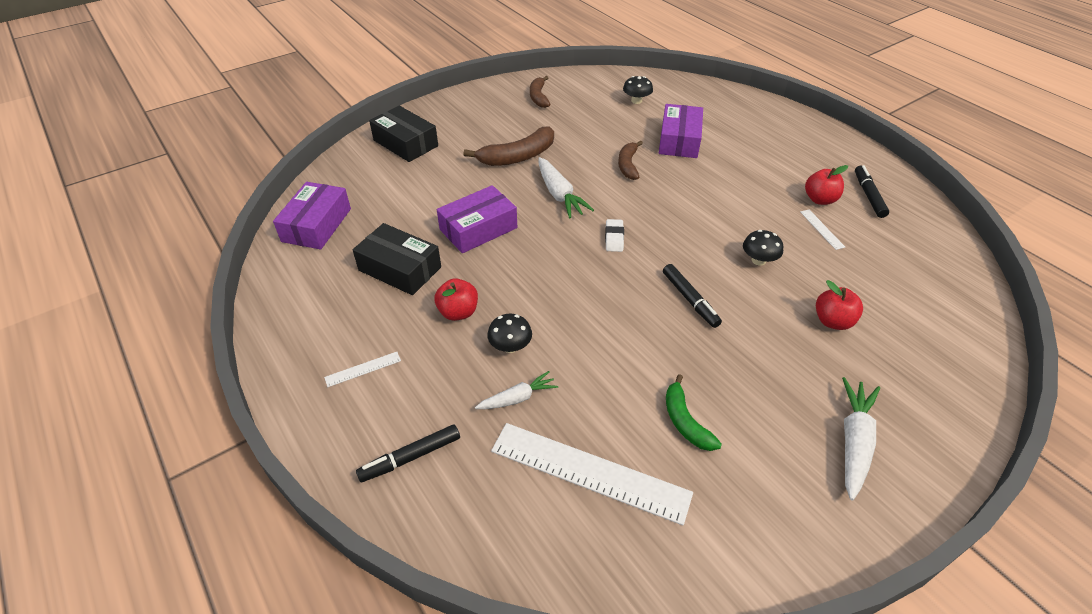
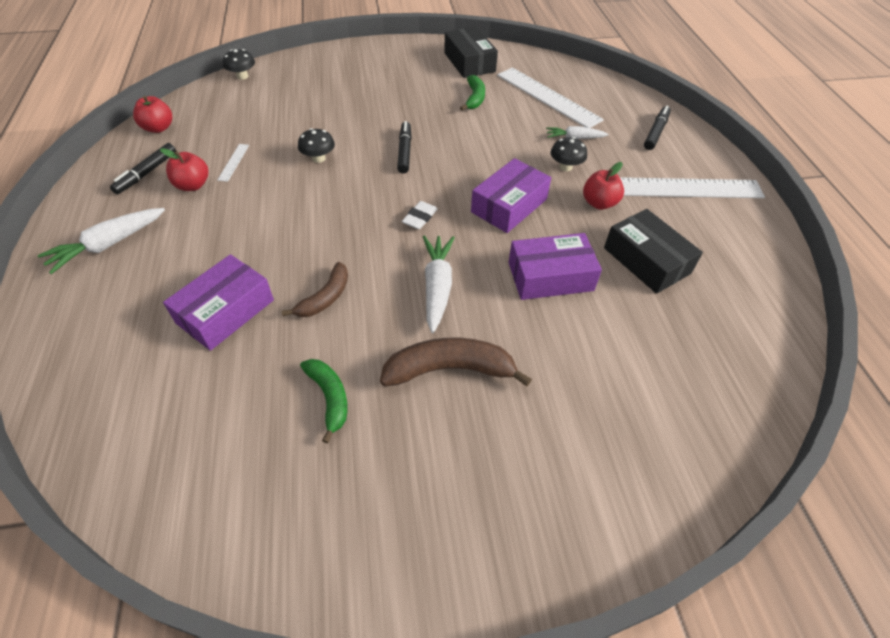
camera: 155 degrees left, 5 degrees up
(316, 225) = (745, 352): purple box -> purple box (509, 205)
(363, 369) = (687, 188): white ruler -> white ruler, size x2.39
(405, 143) = (608, 474): black box -> black box (469, 62)
(411, 457) = (655, 132): black marker -> black marker turned 60 degrees counterclockwise
(539, 97) = (328, 510): brown banana -> none
(576, 126) = (329, 398): none -> green banana
(636, 101) = (189, 420): black mushroom -> black mushroom (242, 76)
(832, 321) = (322, 109): red apple -> red apple (158, 128)
(854, 442) = (390, 65): white carrot -> white carrot (108, 245)

